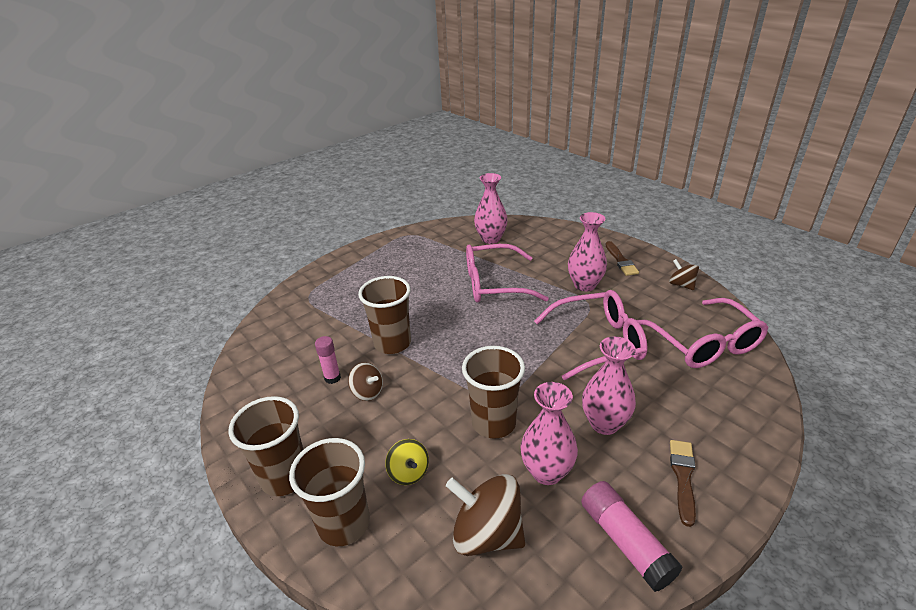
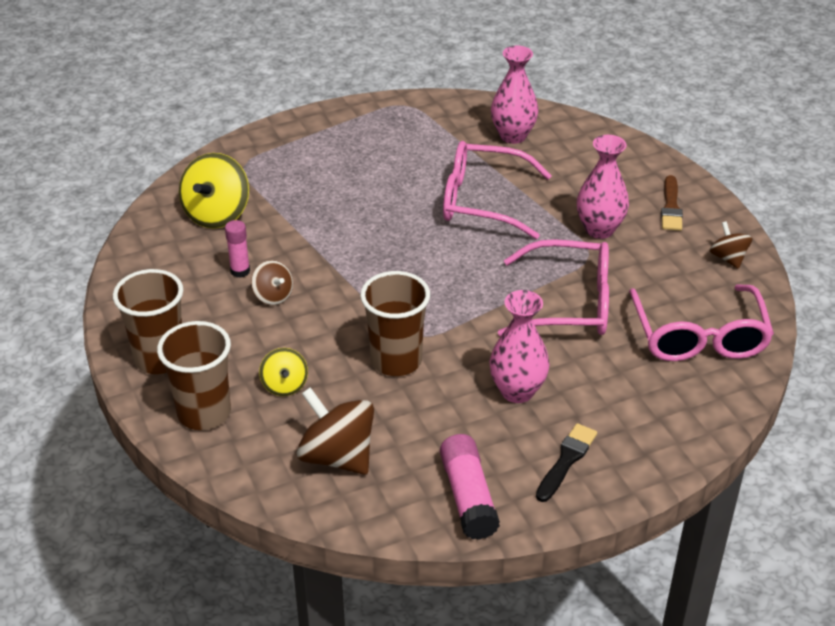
camera: 15 degrees right, 5 degrees up
(298, 337) = (217, 214): none -> yellow spinning top
(392, 343) = (323, 248): brown cup -> none
(546, 472) = (426, 420): pink vase -> none
(683, 477) = (566, 460): brown brush -> black brush

